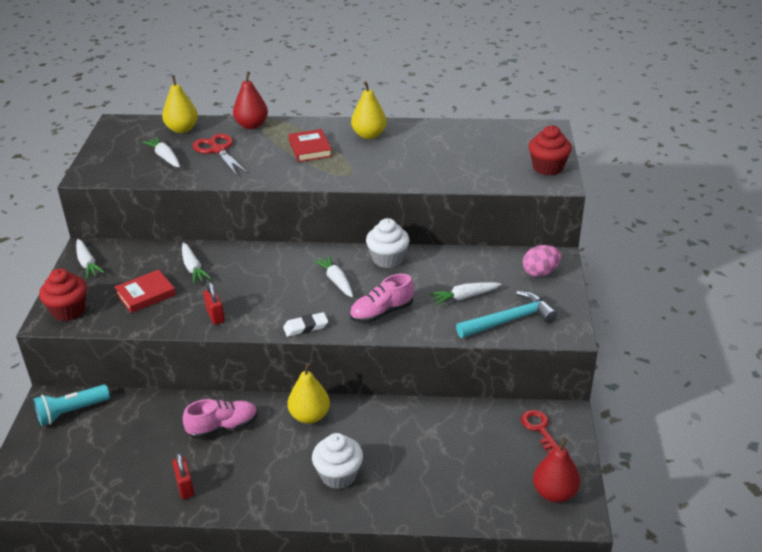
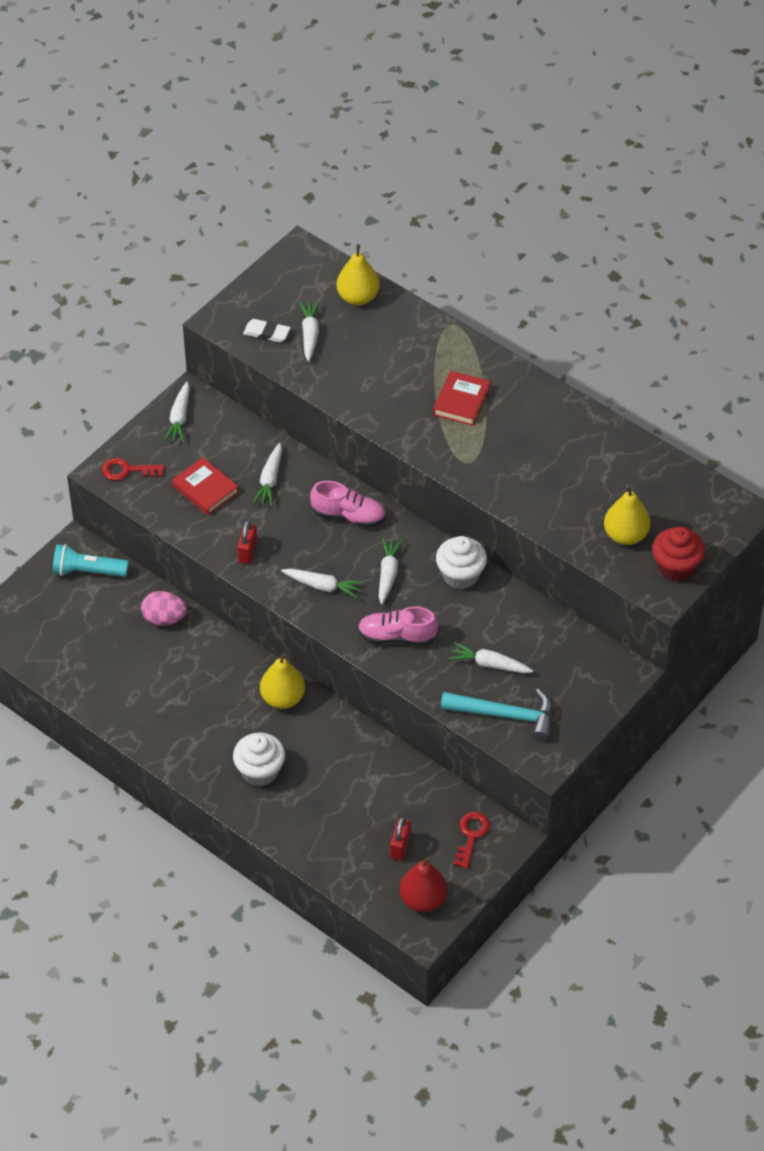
camera: 35 degrees right, 15 degrees up
(68, 310) = (127, 470): red cupcake -> red key
(145, 294) = (205, 489): red book -> red book turned 45 degrees clockwise
(185, 487) = (130, 705): red padlock -> red padlock (400, 847)
(218, 150) = (369, 352): red scissors -> none
(223, 427) = (201, 664): pink shoe -> pink shoe (348, 516)
(251, 125) = (432, 330): red pear -> none
(294, 309) = (322, 586): none -> white carrot
(305, 327) = (316, 612): white eraser -> white eraser (266, 333)
(369, 135) = (539, 413): yellow pear -> yellow pear (625, 535)
(540, 272) = (592, 679): pink egg -> pink egg (164, 618)

